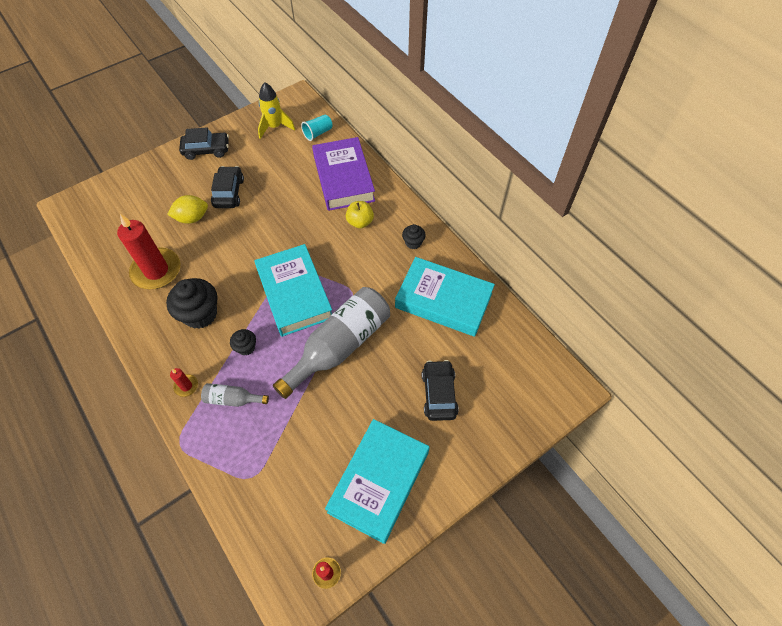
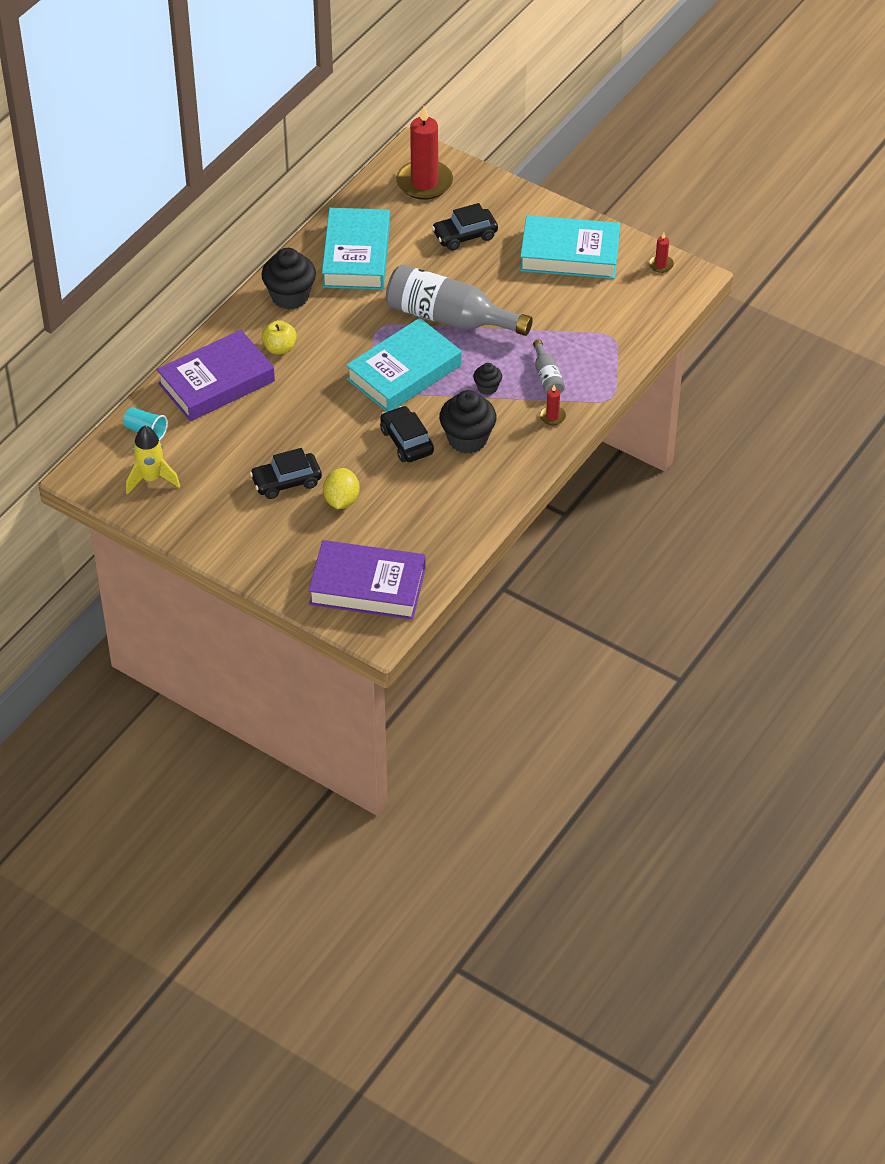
camera: 110 degrees left, 10 degrees down
(109, 211) = (367, 586): none -> purple book
(156, 270) = (431, 500): red candle -> red candle (424, 183)
(192, 218) = (341, 500): yellow lemon -> yellow lemon turned 45 degrees clockwise
(206, 150) = (222, 533): black car -> black car (406, 441)
(413, 243) = (290, 296): black cupcake -> black cupcake, size x1.94

